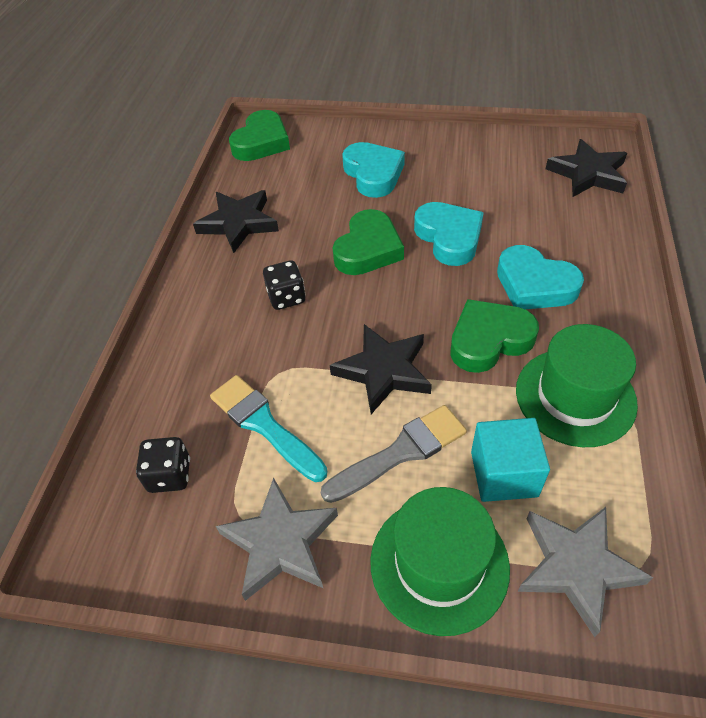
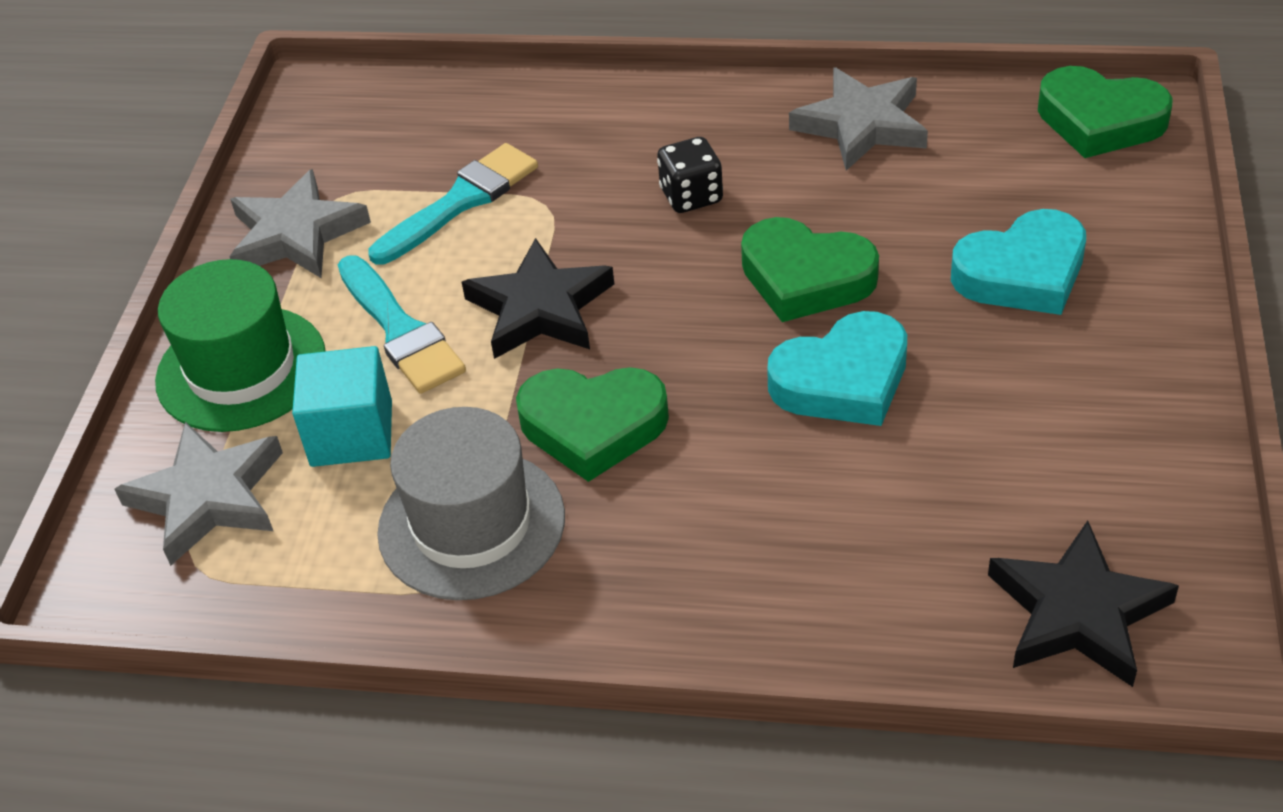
camera: 90 degrees right, 5 degrees down
(169, 475) = (399, 135): black dice -> none
(238, 223) = (862, 125): black star -> grey star
(401, 452) = (400, 330): grey brush -> turquoise brush
(489, 340) = (593, 426): green heart -> green heart turned 120 degrees clockwise
(534, 285) = (720, 493): turquoise heart -> none
(575, 396) = (471, 524): green hat -> grey hat

